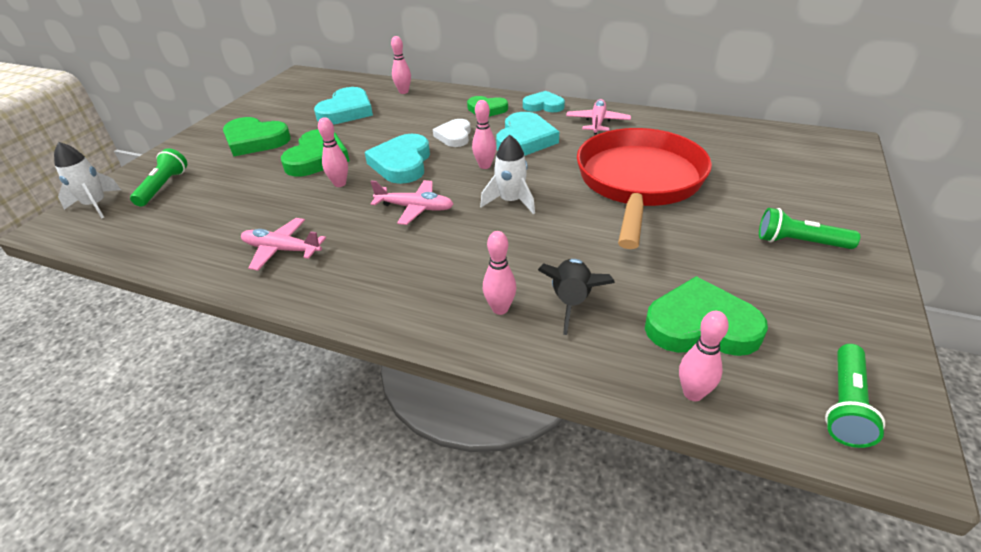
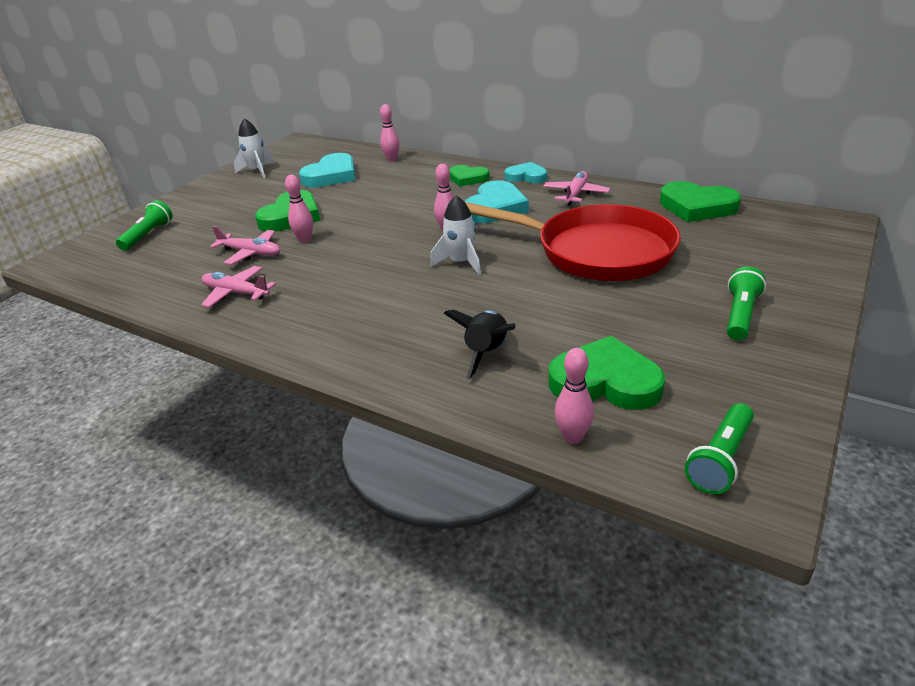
camera: 10 degrees right, 5 degrees down
(96, 205) = (87, 248): white rocket -> white rocket (257, 171)
(255, 141) = (239, 199): green heart -> green heart (696, 207)
(402, 163) = (368, 224): turquoise heart -> none
(415, 208) = (368, 264): pink plane -> pink plane (251, 253)
(454, 136) = (427, 202): white heart -> none
(500, 309) = (417, 354): pink bowling pin -> none
(639, 182) = (596, 252): red pan -> red pan turned 90 degrees clockwise
(799, 242) = (740, 315): green flashlight -> green flashlight turned 90 degrees clockwise

